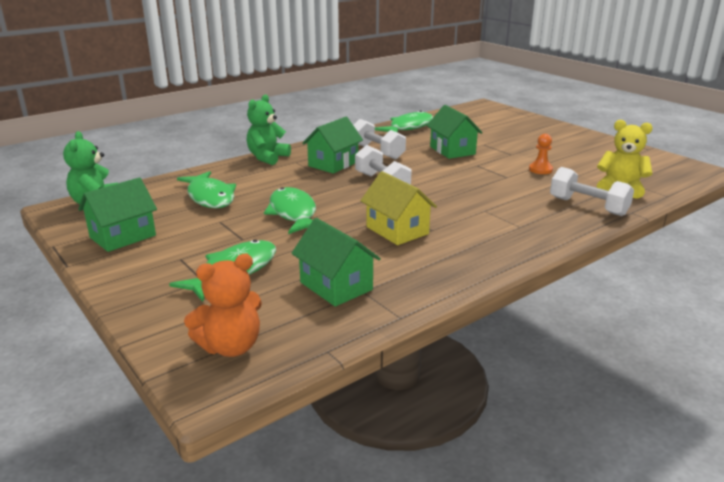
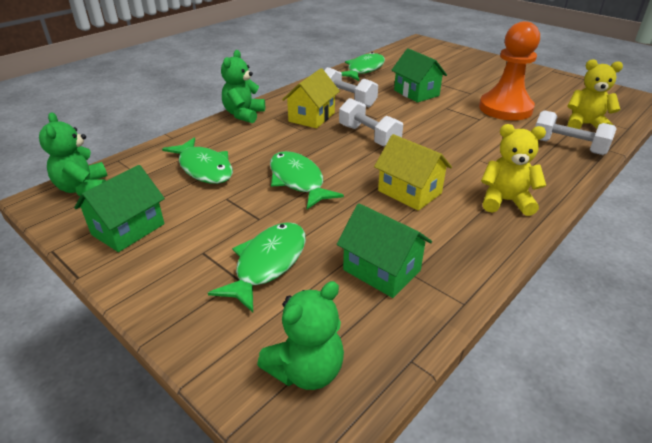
camera: 10 degrees left, 10 degrees up
(231, 346) = (306, 370): orange teddy bear -> green teddy bear
(333, 164) = (311, 117): green house -> yellow house
(490, 245) = (505, 201): none -> yellow teddy bear
(540, 170) = (505, 108): orange pawn -> orange pawn, size x2.40

